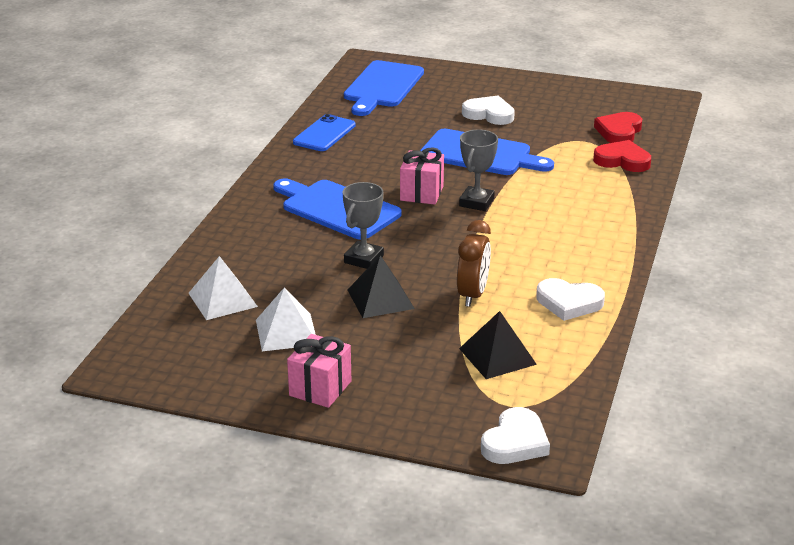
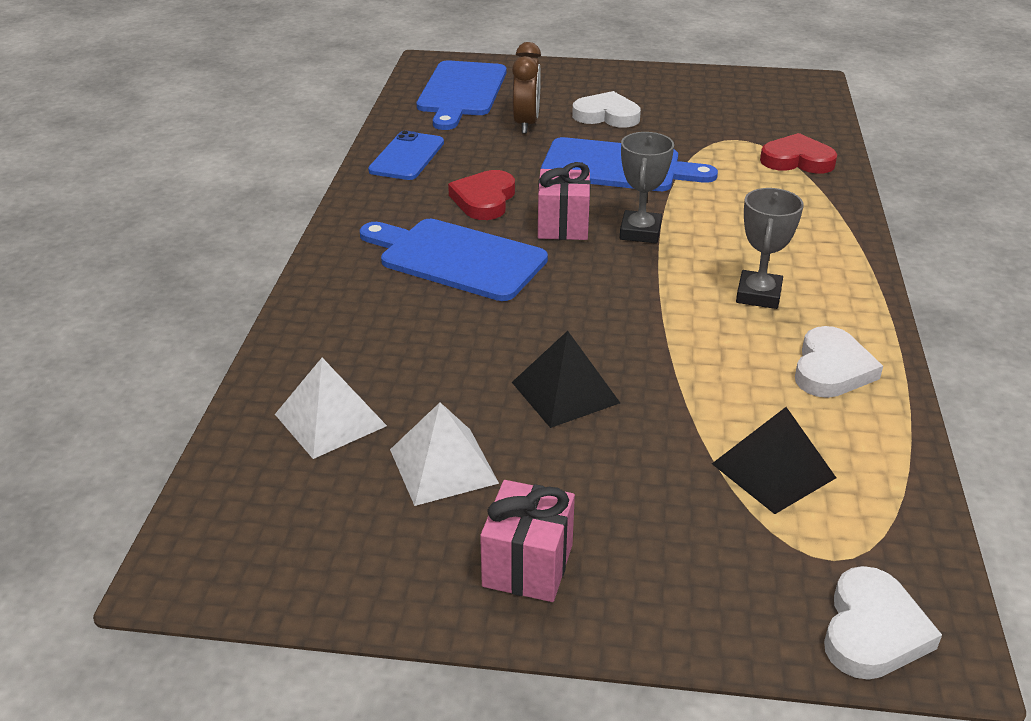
camera: 10 degrees left, 5 degrees up
(363, 259) = (519, 331): grey trophy -> grey trophy (758, 295)
(472, 295) = (693, 371): brown clock -> brown clock (526, 124)
(569, 303) = (831, 369): white heart -> white heart turned 75 degrees counterclockwise
(619, 131) = (774, 124): red heart -> red heart (484, 200)

